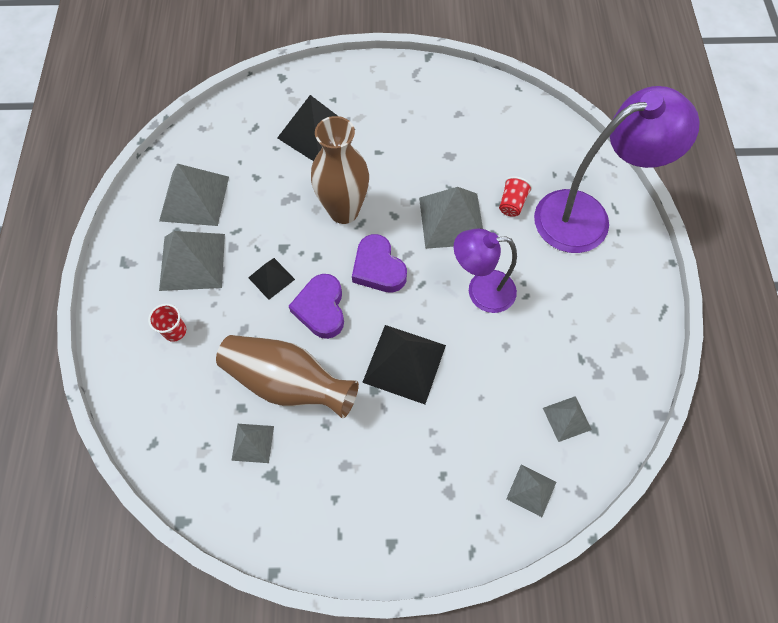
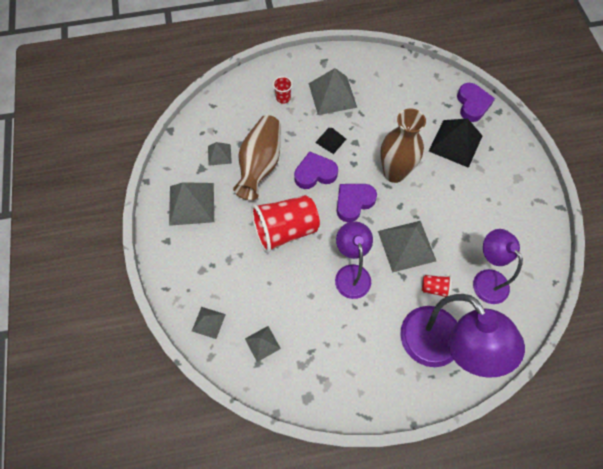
camera: 80 degrees right, 0 degrees up
(194, 198) = (379, 84): grey pyramid -> grey pyramid (191, 203)
(263, 101) = (472, 104): none -> purple heart
(404, 363) = (285, 230): black pyramid -> red cup
(507, 150) = (486, 279): none -> purple lamp

